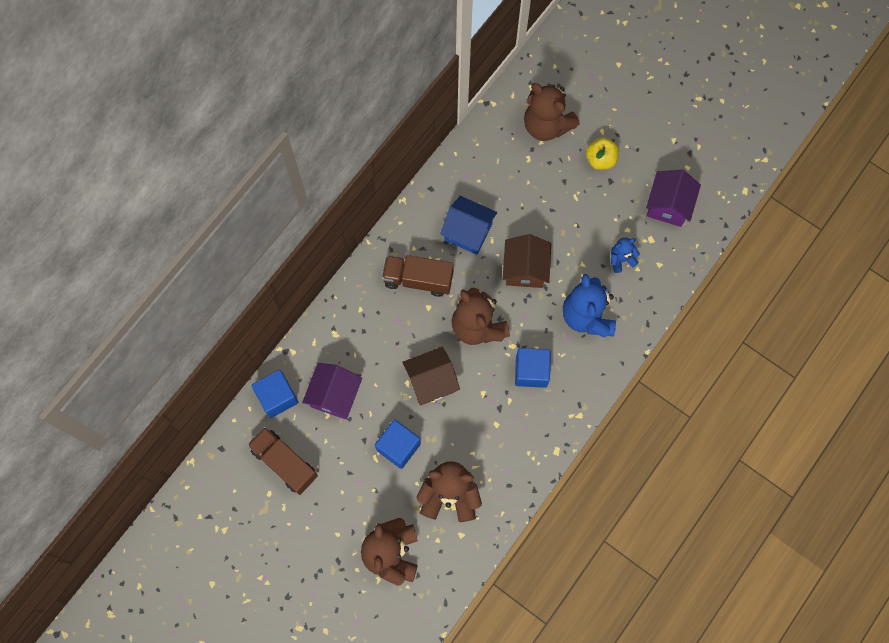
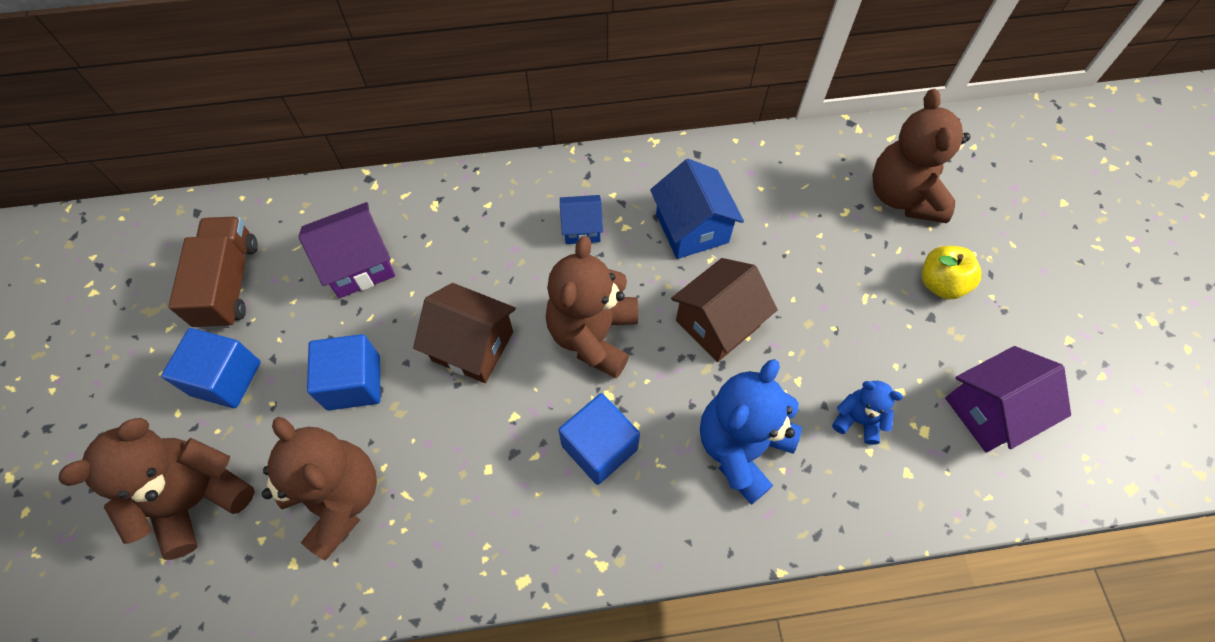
camera: 45 degrees right, 10 degrees down
(277, 397) = (306, 214): blue cube -> blue cube (226, 378)
(418, 279) = (582, 228): brown truck -> blue house

